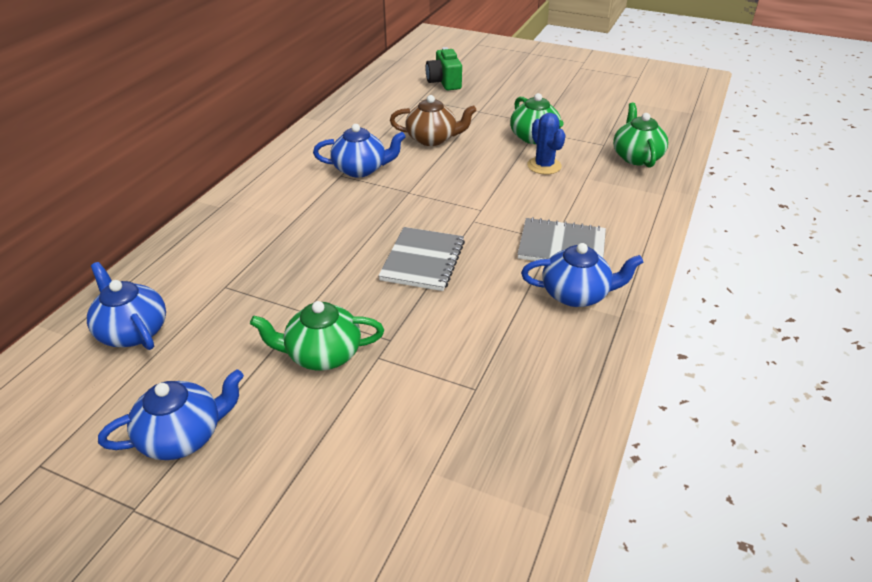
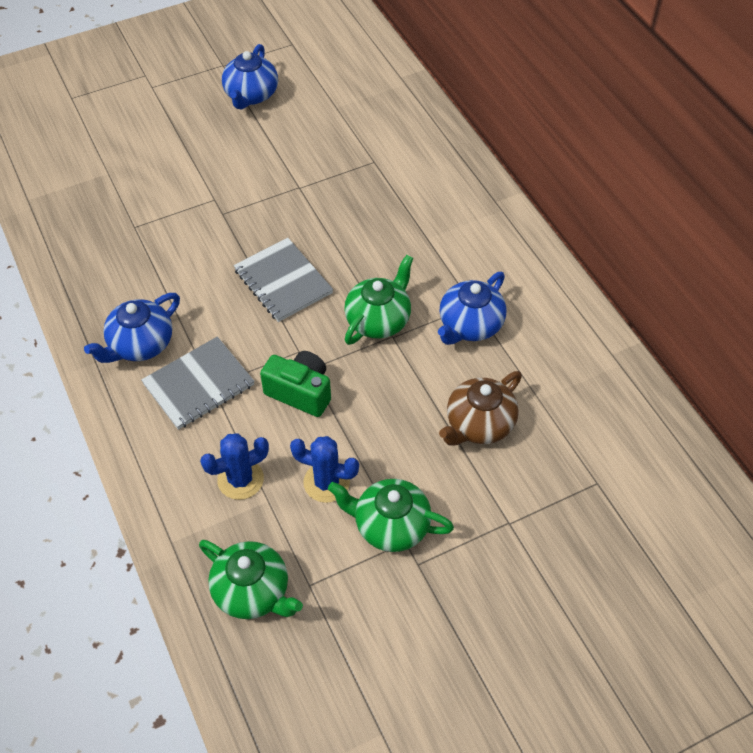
camera: 130 degrees right, 15 degrees up
(133, 331) = (370, 104): blue teapot -> none
(322, 354) = (247, 176): green teapot -> green teapot (378, 320)
(444, 82) = (630, 548): green camera -> green camera (300, 392)
(591, 193) = (240, 479): none -> blue cactus

